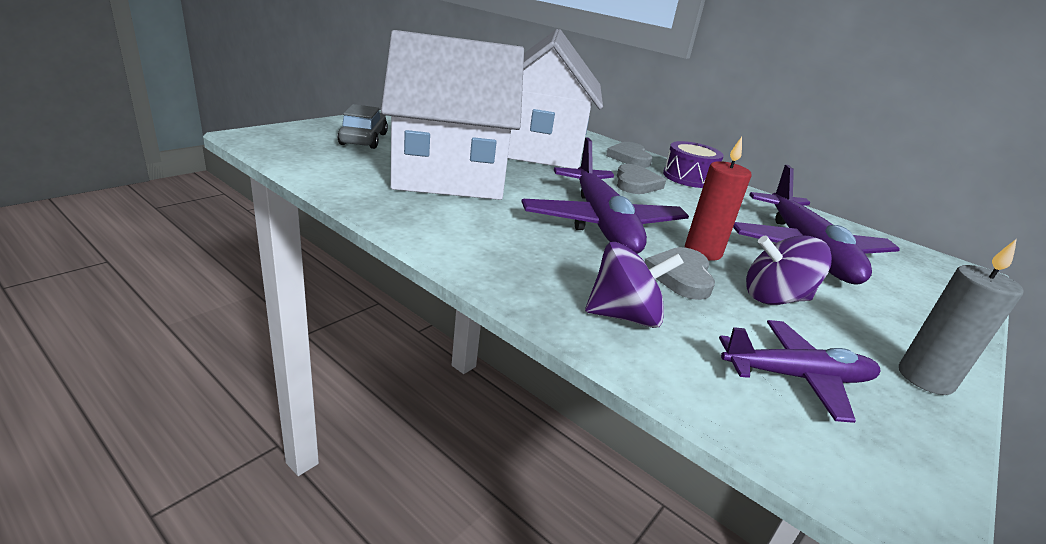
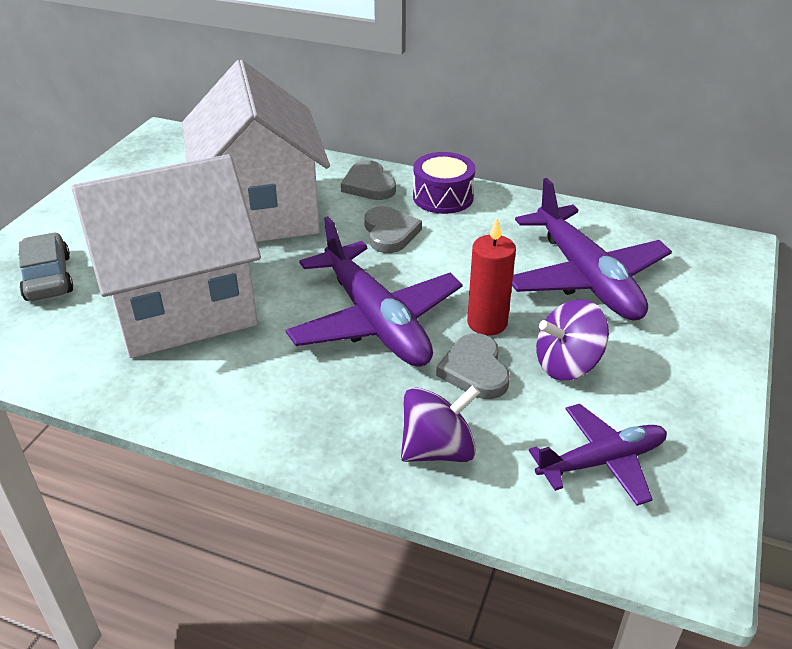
camera: 15 degrees left, 10 degrees up
(925, 378) = (705, 416): grey candle -> none

